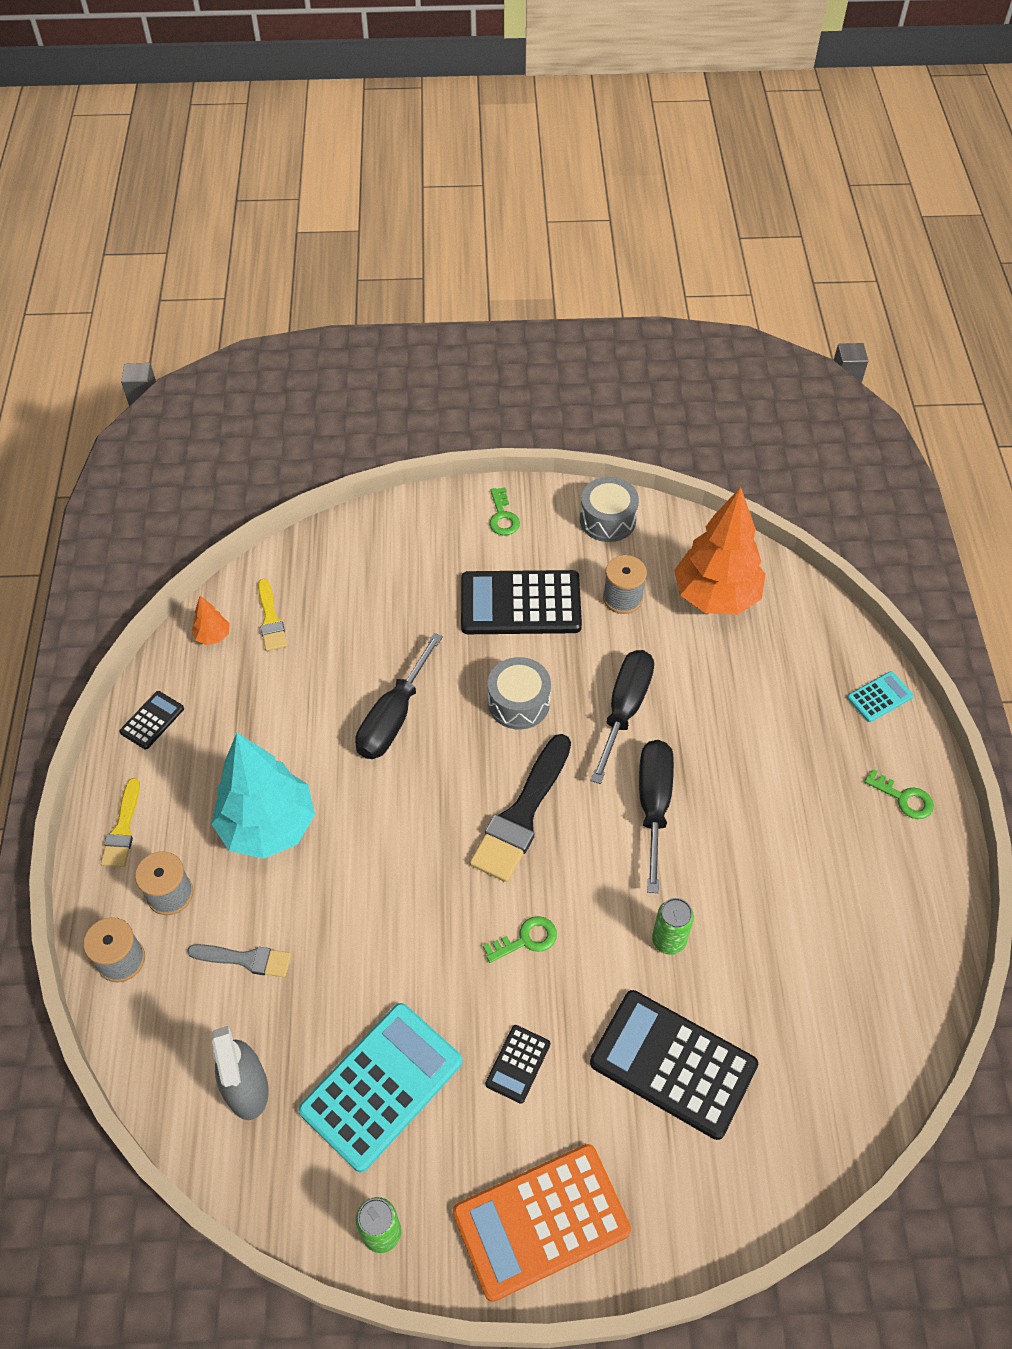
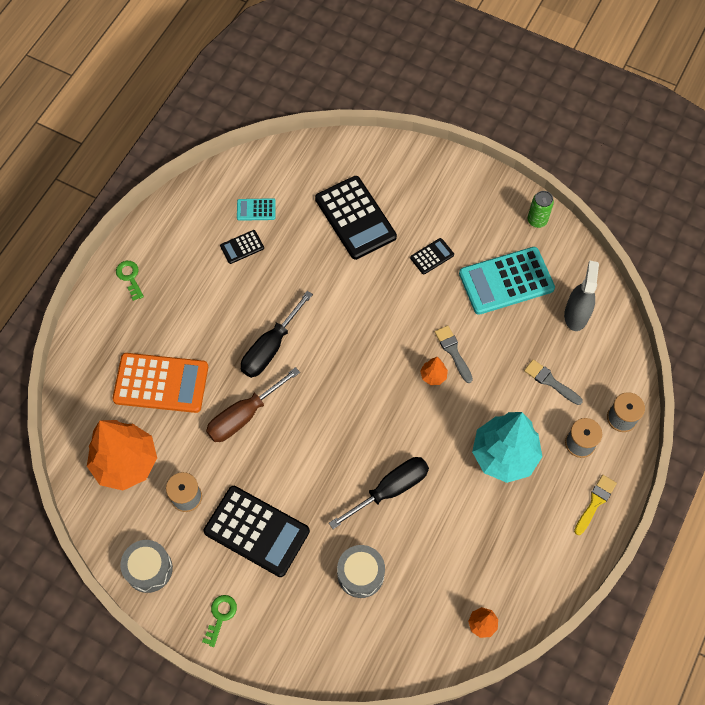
camera: 150 degrees left, 10 degrees up
(152, 720) = (550, 575): black calculator -> black calculator (242, 247)
(271, 620) = (435, 616): yellow brush -> none
(406, 929) = (453, 351): none -> grey brush
(415, 881) = (433, 376): none -> orange tree
(519, 702) = (305, 456): grey drum -> grey drum (360, 574)
(522, 815) = (349, 382): black brush -> none
(526, 939) = (390, 312): green key -> none
(541, 1221) = (460, 188): orange calculator -> orange calculator (161, 383)
(624, 709) = (243, 415): black screwdriver -> brown screwdriver
(668, 940) = (316, 273): green can -> none
(879, 697) = (88, 340): turquoise calculator -> turquoise calculator (256, 210)

